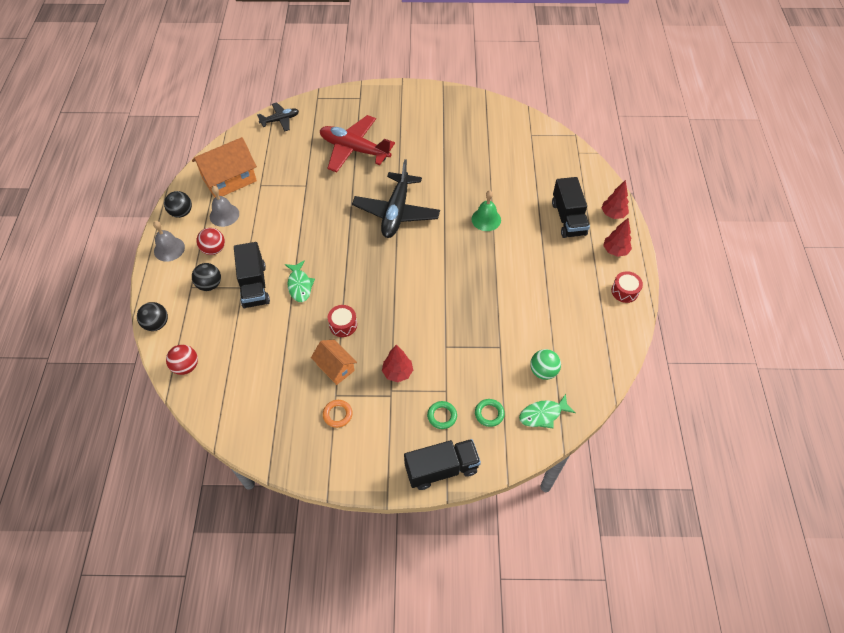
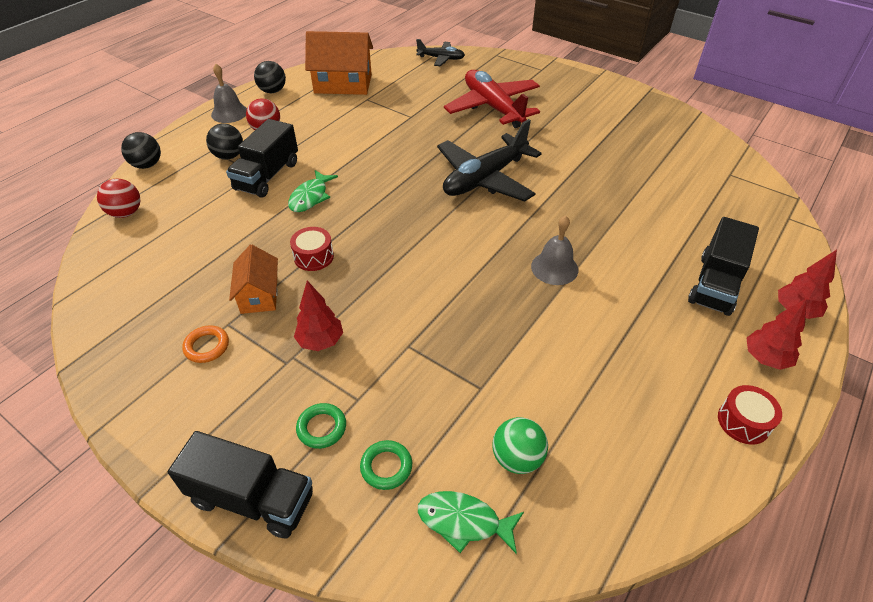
camera: 35 degrees right, 10 degrees down
(224, 215) = (307, 108): grey bell -> grey bell (554, 268)
(486, 219) = (592, 233): green bell -> none

